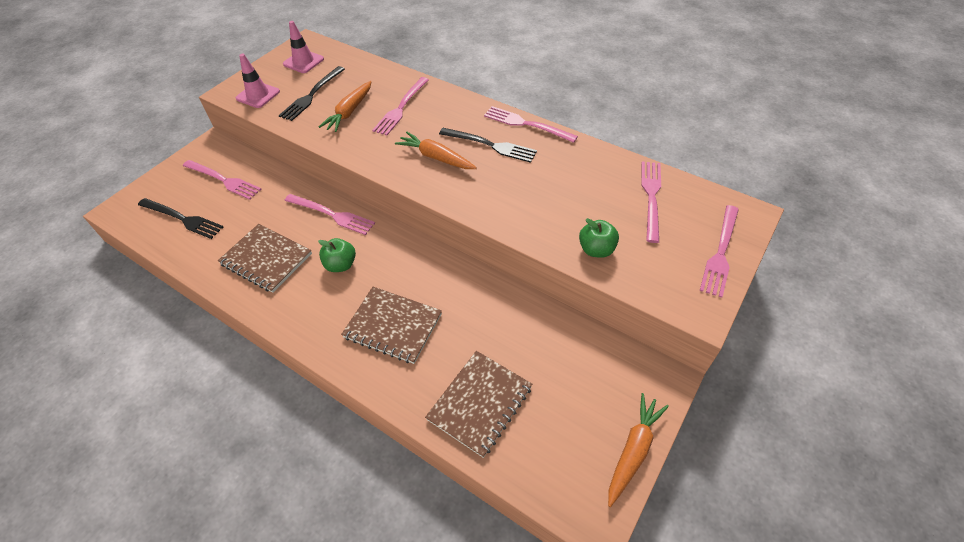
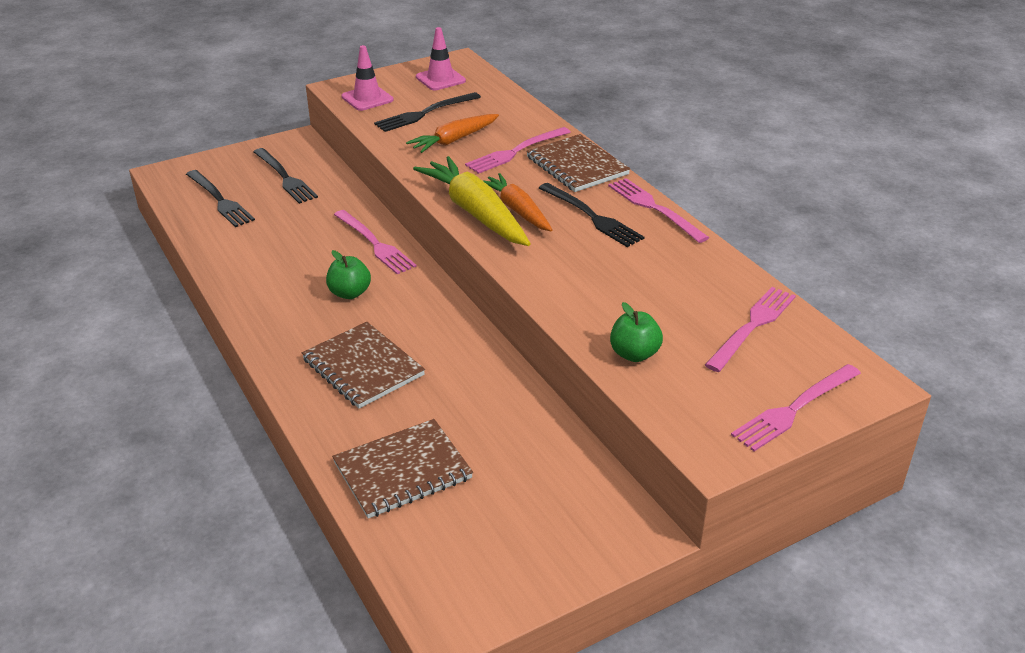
camera: 25 degrees right, 15 degrees down
(223, 180) = (285, 178): pink fork -> black fork
(266, 259) = (276, 262): brown notebook -> brown notebook (577, 166)
(408, 170) = (475, 213): none -> yellow carrot
(633, 450) = (544, 583): orange carrot -> none

